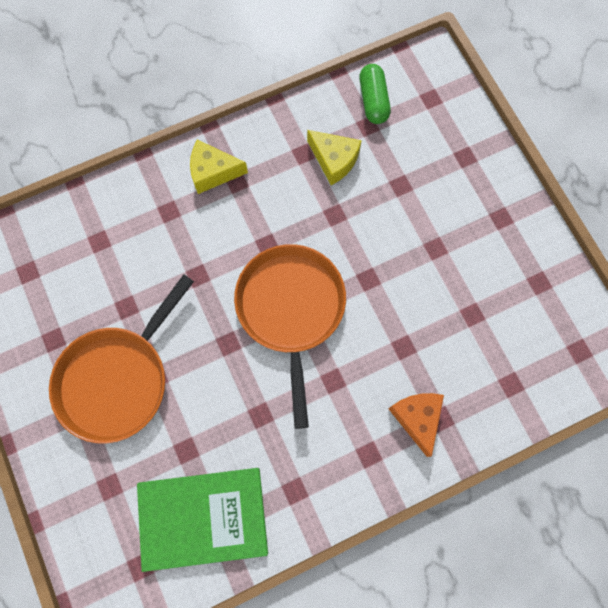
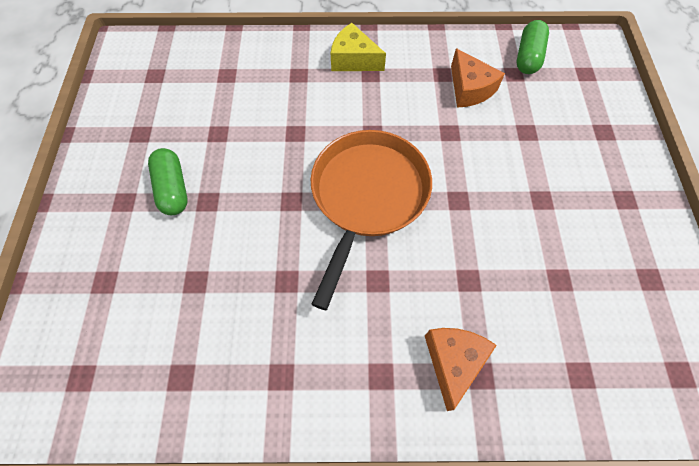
camera: 25 degrees right, 10 degrees down
(118, 379) = (173, 188): orange pan -> green capsule
(203, 518) = (172, 357): green book -> none
(334, 160) = (469, 89): yellow cheese -> orange cheese

